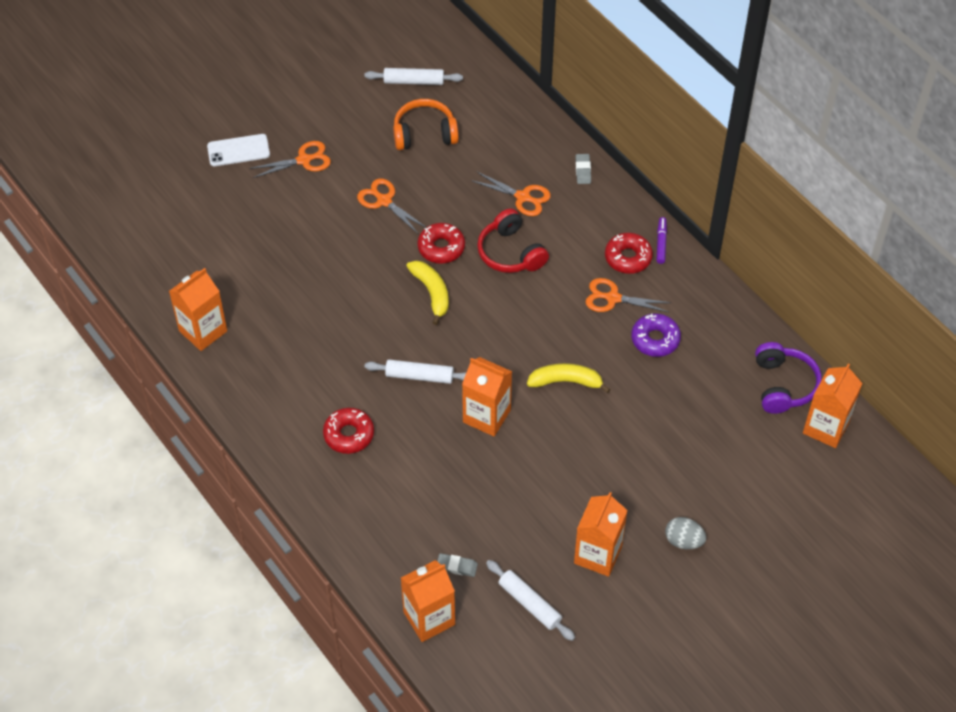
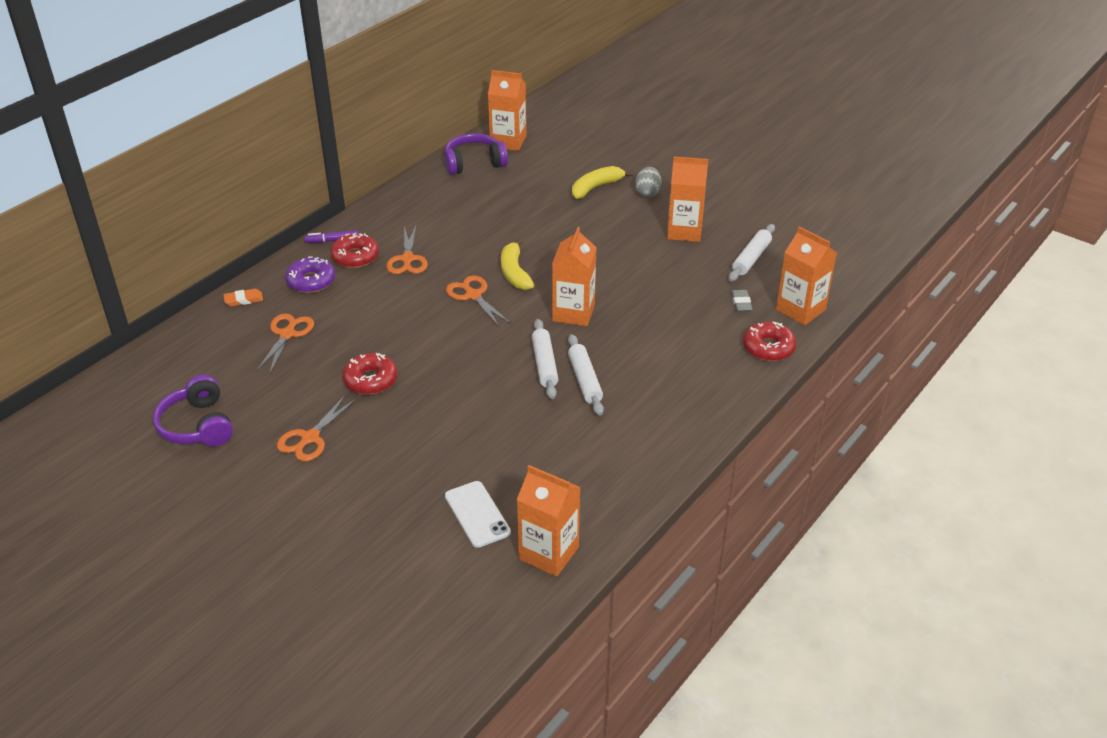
camera: 105 degrees left, 15 degrees down
(238, 150) = (241, 598): white phone -> white phone (477, 514)
(304, 160) = (252, 525): orange scissors -> orange scissors (473, 295)
(349, 434) = (636, 399): red donut -> red donut (768, 348)
(413, 81) = (107, 452): white rolling pin -> white rolling pin (585, 380)
(424, 133) = (197, 425): orange headphones -> purple headphones
(432, 293) = (434, 375): yellow banana -> yellow banana (596, 187)
(510, 253) = (366, 330): red headphones -> none
(583, 170) = (243, 300): grey eraser -> orange eraser
(655, 339) = (448, 230): purple donut -> purple donut (311, 281)

